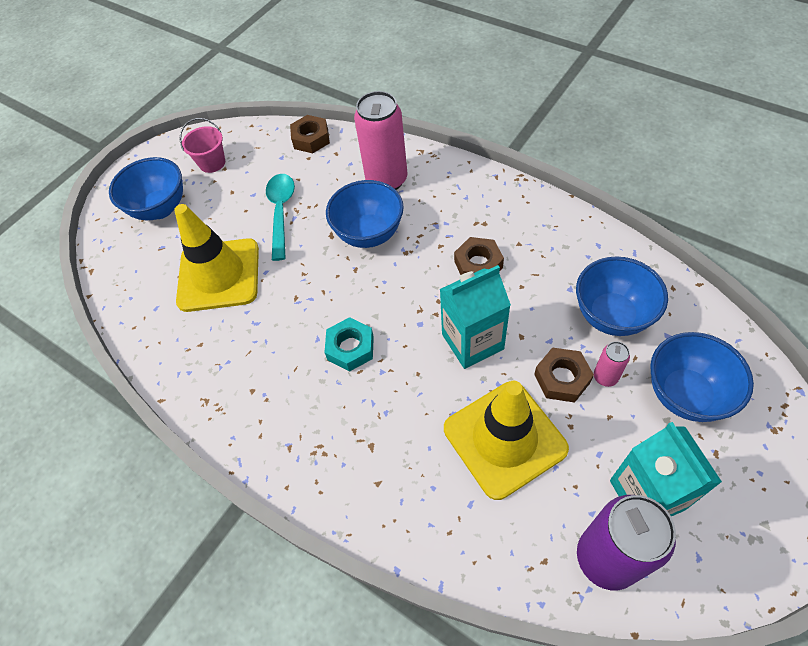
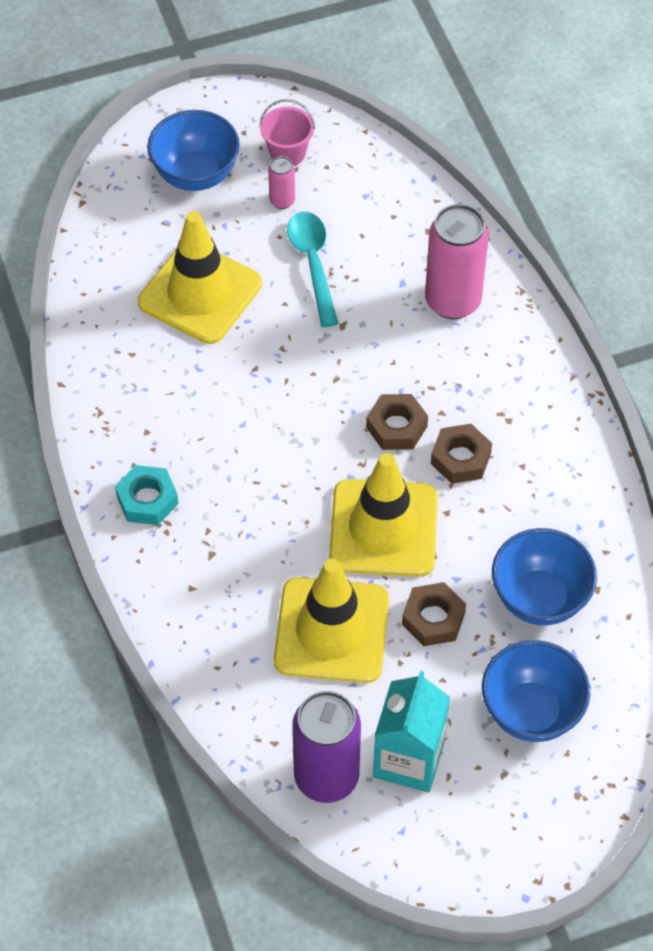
camera: 30 degrees right, 0 degrees up
(281, 212) = (313, 264): turquoise spoon -> turquoise spoon turned 45 degrees counterclockwise
(311, 139) = (415, 194): brown nut -> brown nut (396, 427)
(350, 348) = (266, 454): turquoise nut -> turquoise nut (147, 500)
(369, 234) = (381, 350): blue bowl -> none
(472, 341) = (383, 528): turquoise carton -> yellow traffic cone
(605, 377) = (474, 646): pink can -> pink can (282, 201)

